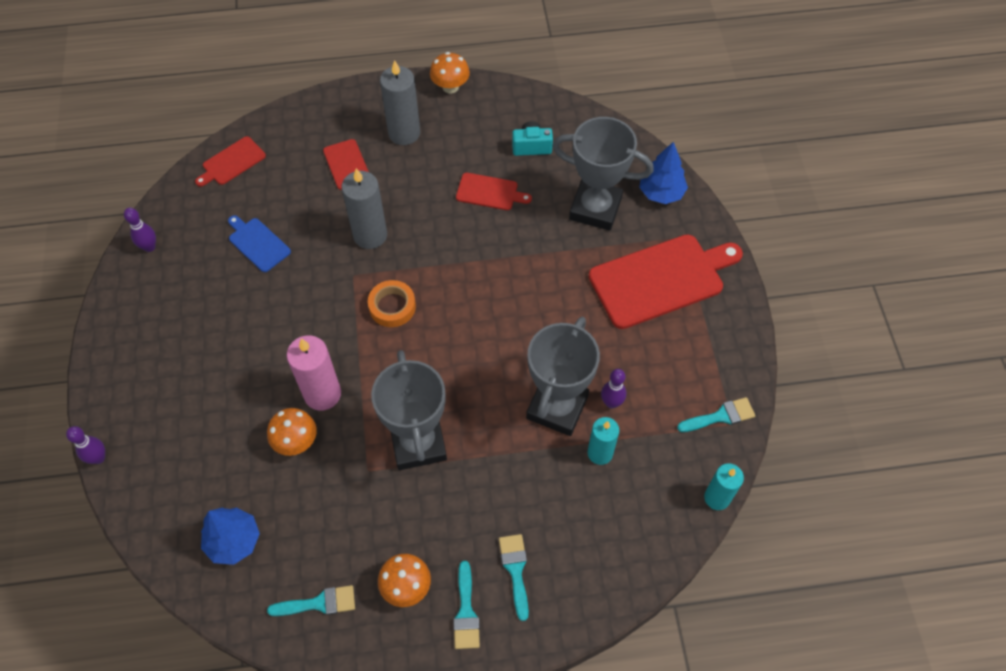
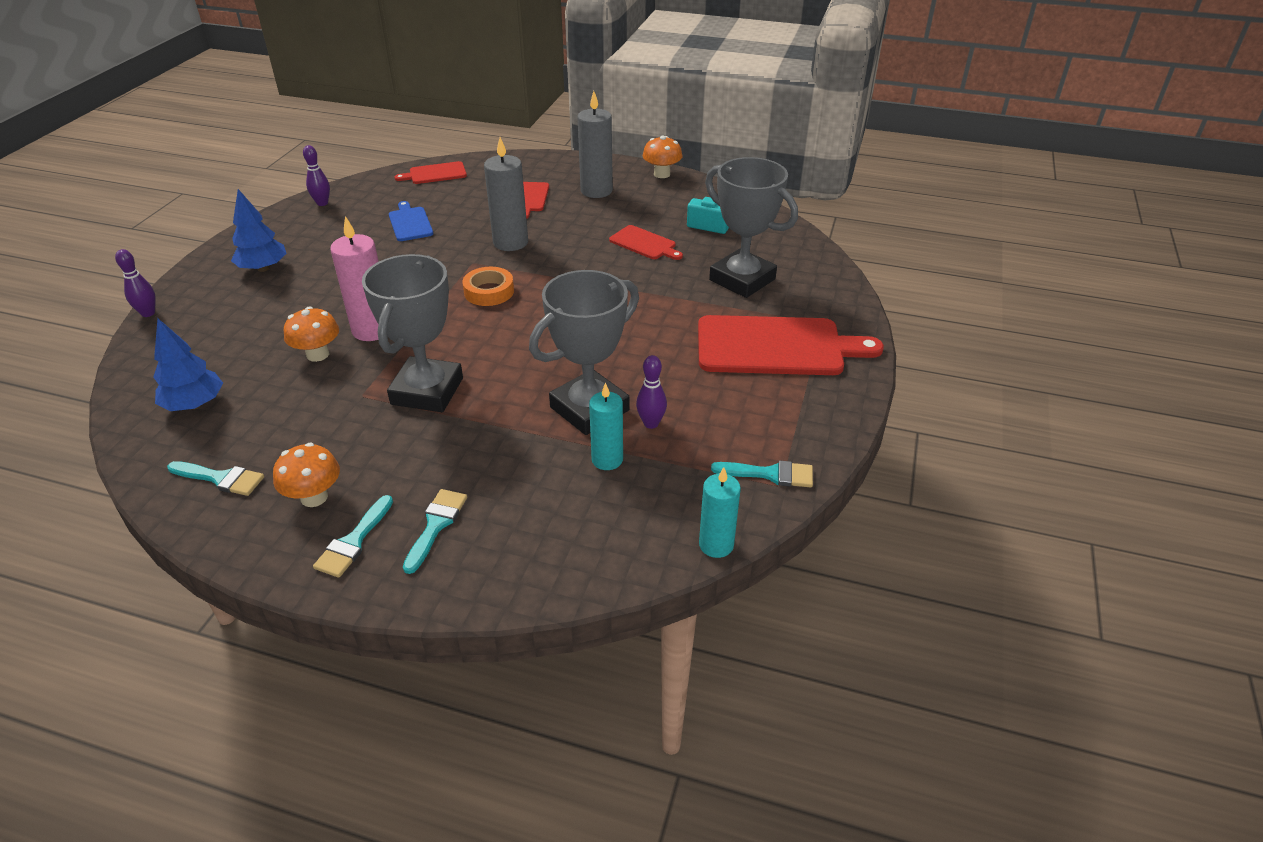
camera: 25 degrees right, 20 degrees down
(661, 193) = (820, 286): blue tree -> blue tree (263, 268)

